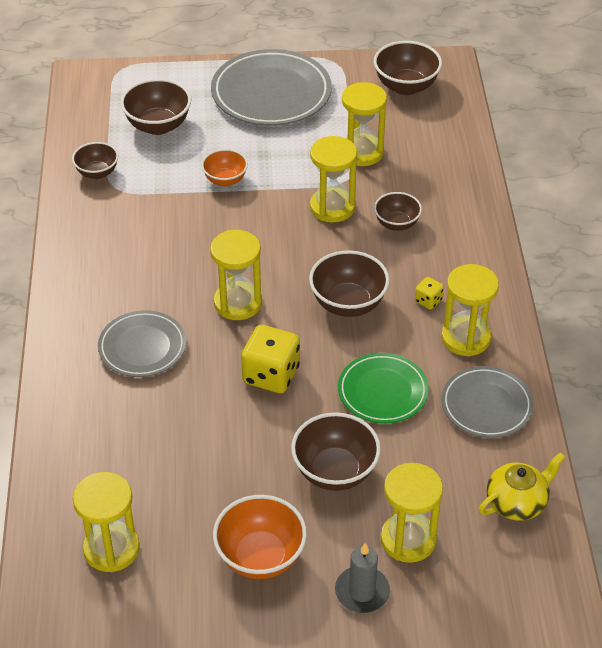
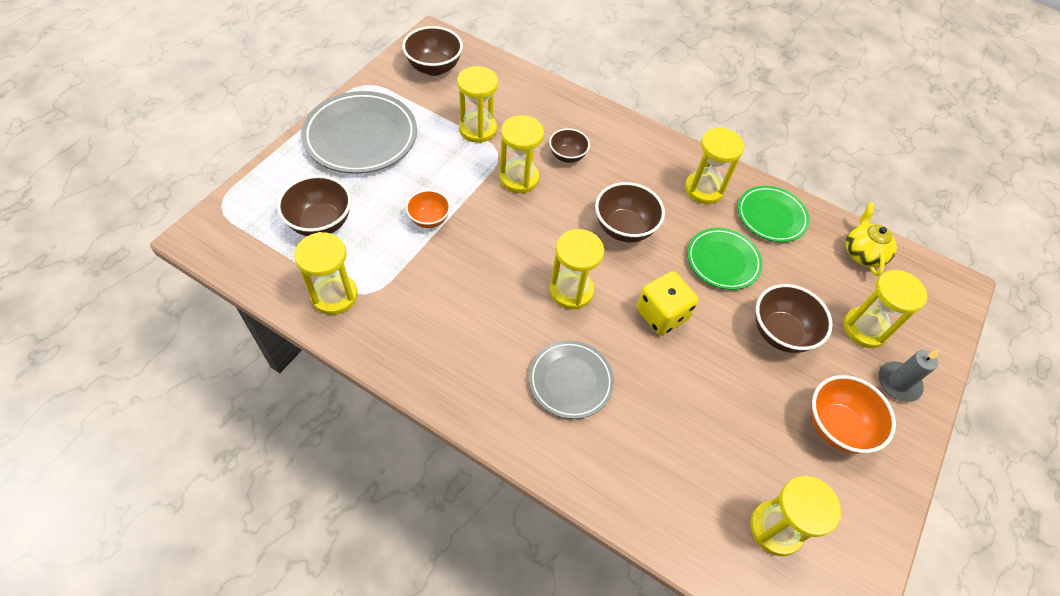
camera: 60 degrees left, 10 degrees up
(97, 173) = (334, 295): brown bowl -> yellow hourglass
(428, 301) = (655, 186): yellow dice -> none
(486, 405) = (771, 216): grey plate -> green plate

